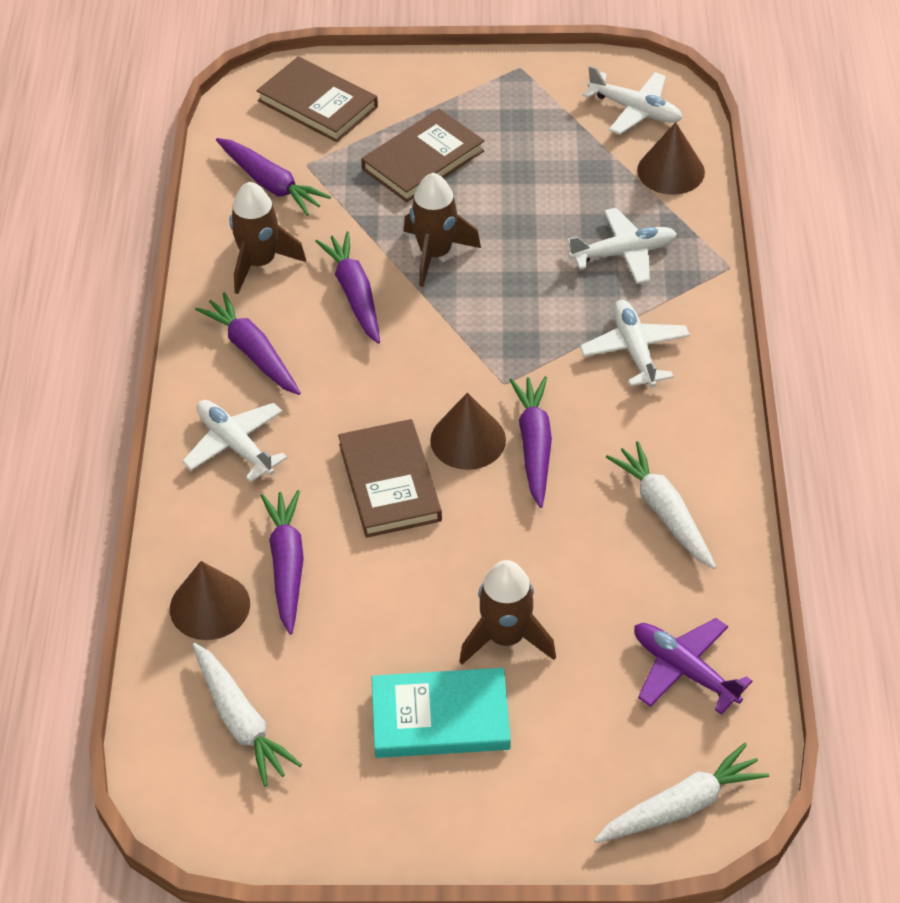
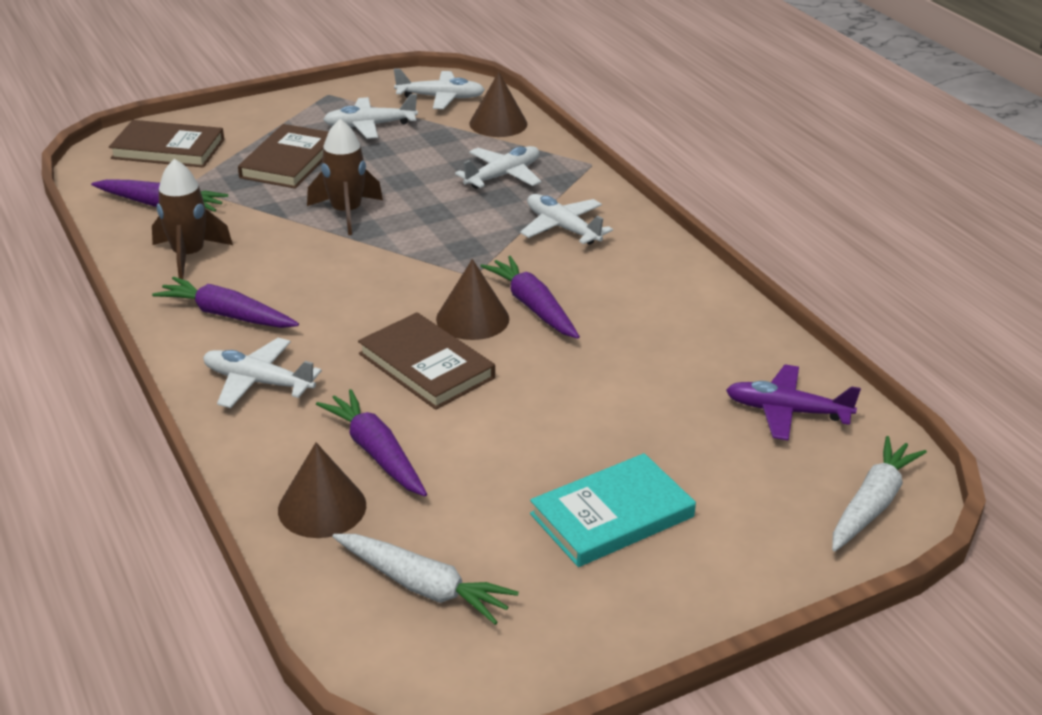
camera: 30 degrees left, 15 degrees down
(354, 294) = (294, 254): purple carrot -> none
(506, 638) = (620, 439): brown rocket -> none
(533, 131) = (369, 126): none -> white plane
(663, 511) = (675, 317): white carrot -> none

